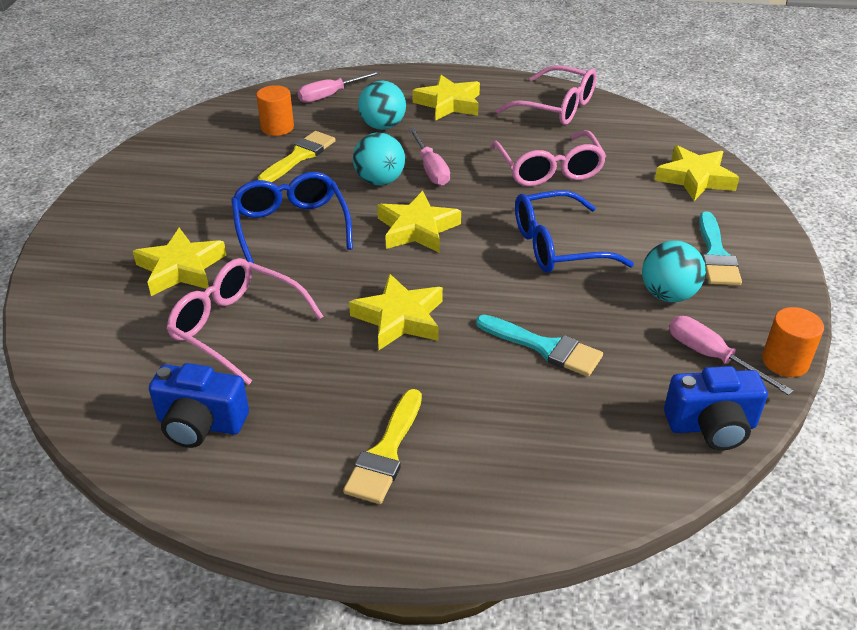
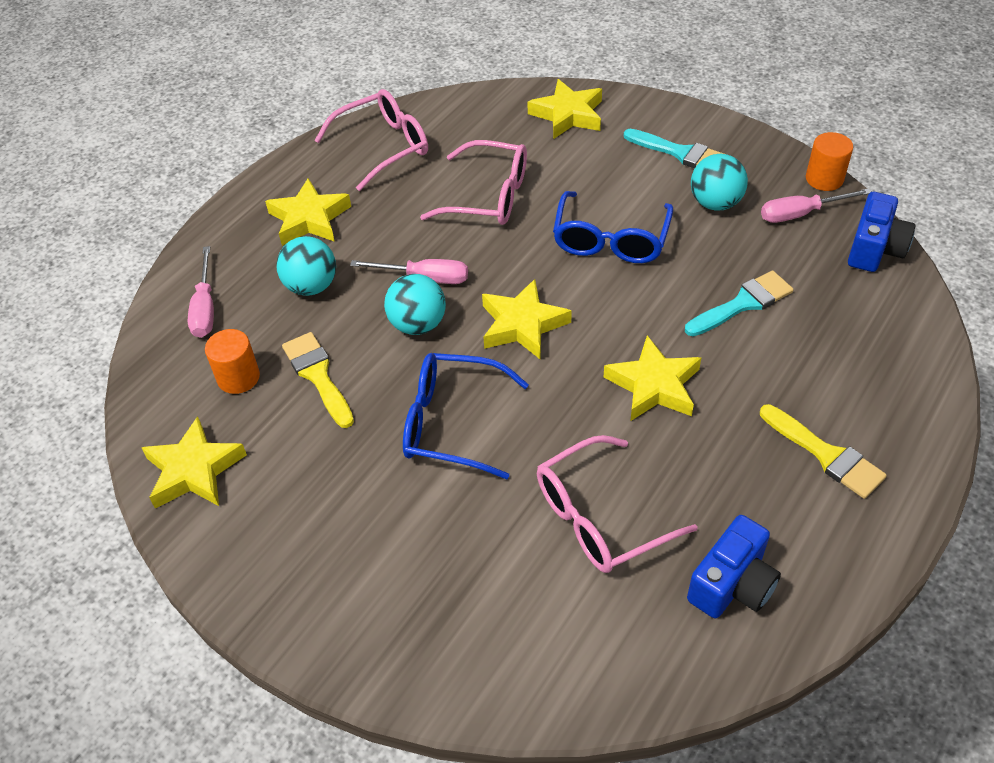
camera: 60 degrees left, 10 degrees up
(181, 268) = (468, 542): yellow star -> yellow star (194, 470)

